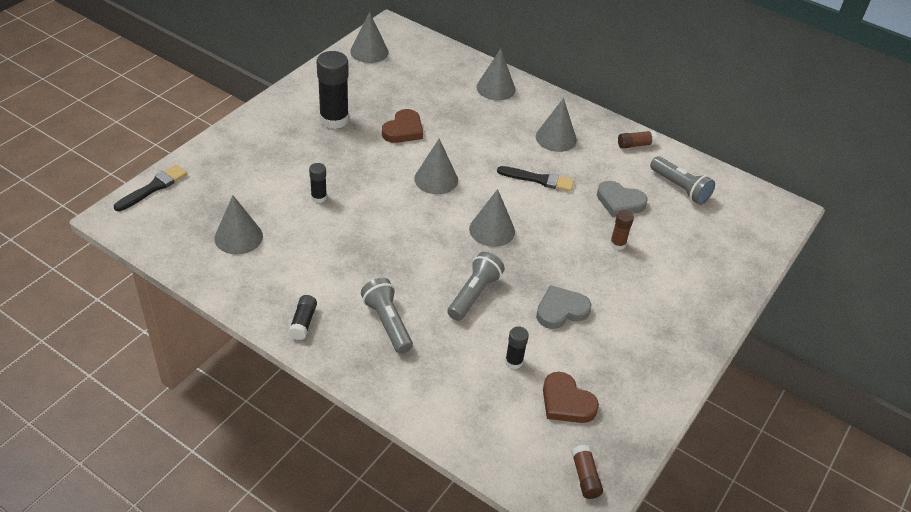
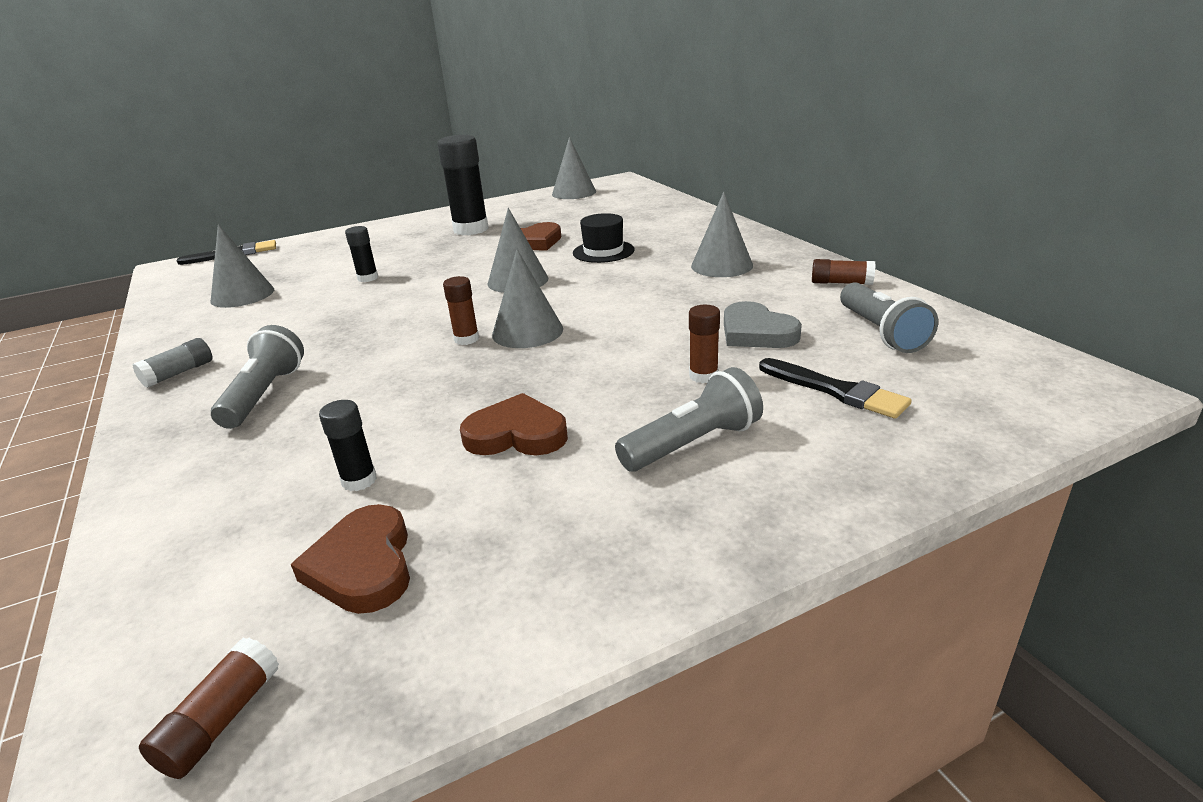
camera: 35 degrees right, 15 degrees down
(303, 322) = (179, 373): black glue stick -> grey glue stick
(461, 245) = (466, 339): none -> brown glue stick
(465, 134) = (603, 251): none -> black hat
(474, 294) = (414, 389): grey flashlight -> grey flashlight (692, 444)
(496, 88) = (687, 223): grey cone -> none
(539, 179) = (653, 296): black brush -> black brush (835, 390)
(561, 310) = (516, 434): grey heart -> brown heart

